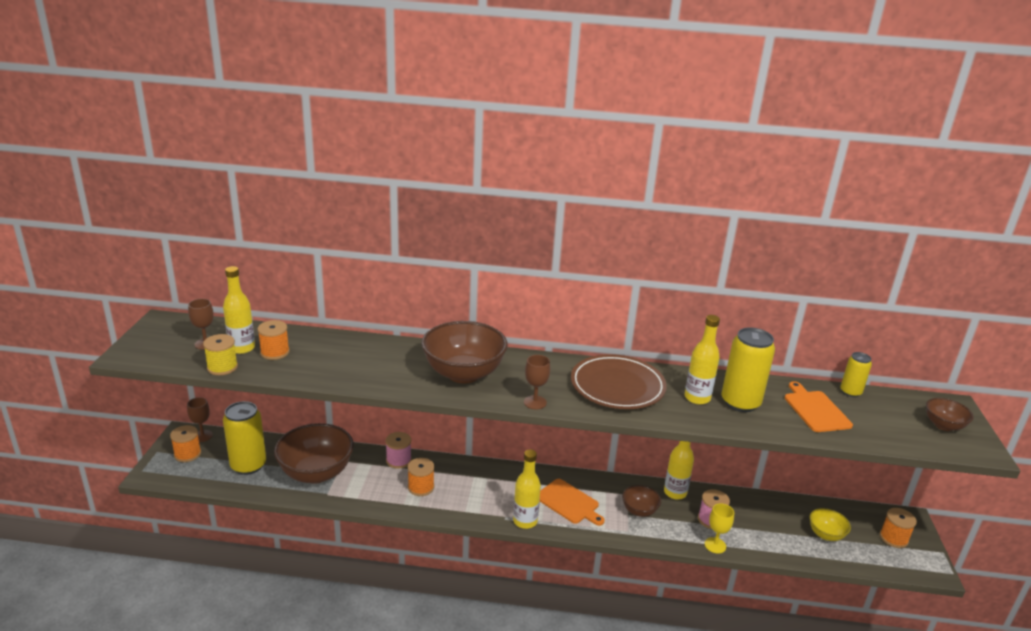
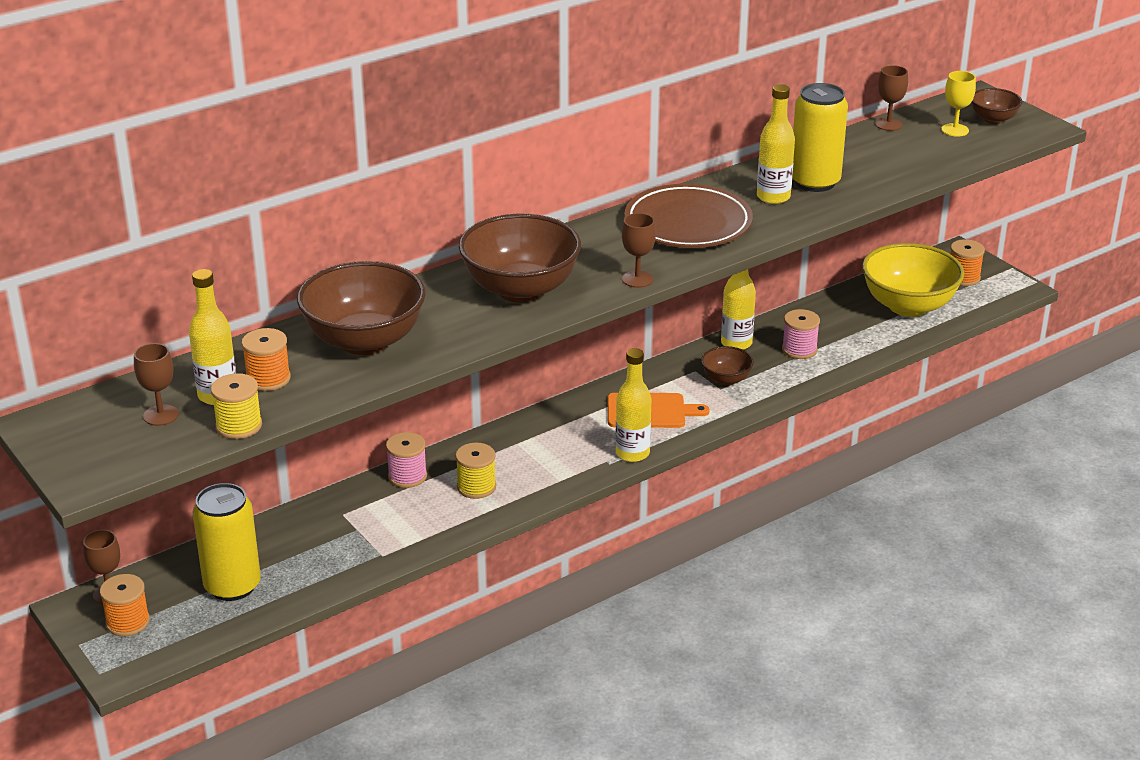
camera: 40 degrees left, 5 degrees up
(316, 473) = (332, 544): brown bowl -> brown bowl (364, 341)
(421, 487) = (476, 487): orange spool -> yellow spool
(715, 545) = (831, 370): yellow goblet -> yellow goblet (955, 130)
(815, 410) = (883, 156): orange cutting board -> none
(826, 534) = (908, 306): yellow bowl -> yellow bowl, size x2.03
(850, 392) = (888, 124): yellow can -> brown goblet

